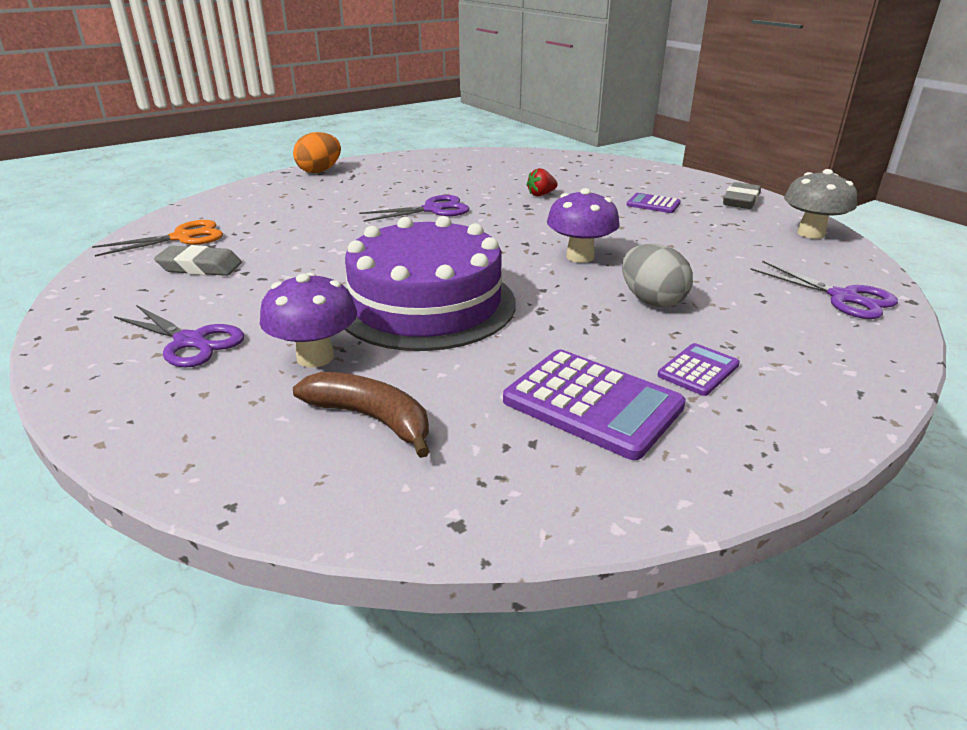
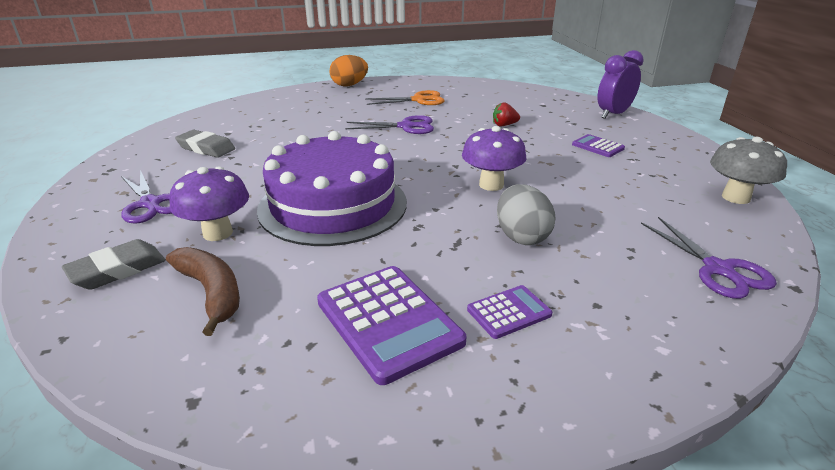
camera: 20 degrees right, 0 degrees up
(183, 237) = (215, 124): orange scissors -> orange scissors (419, 100)
(642, 170) = (613, 114): none -> purple clock
(741, 201) = (687, 155): grey eraser -> grey eraser (118, 270)

